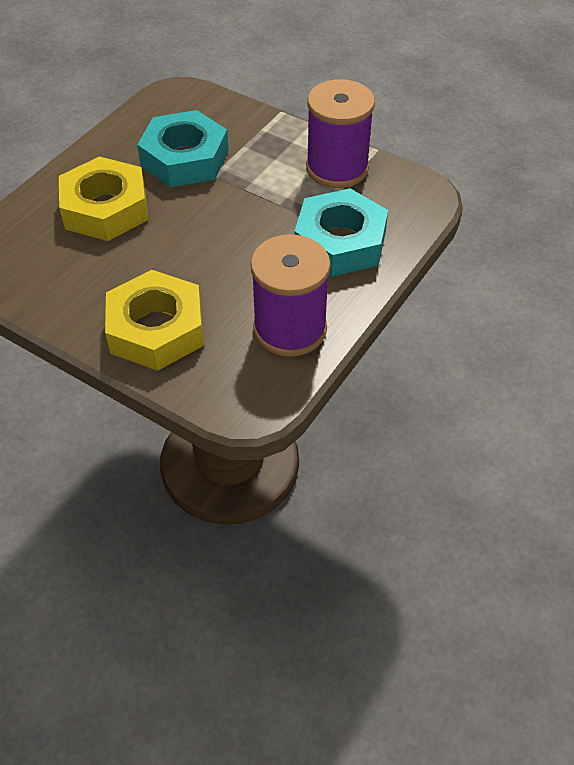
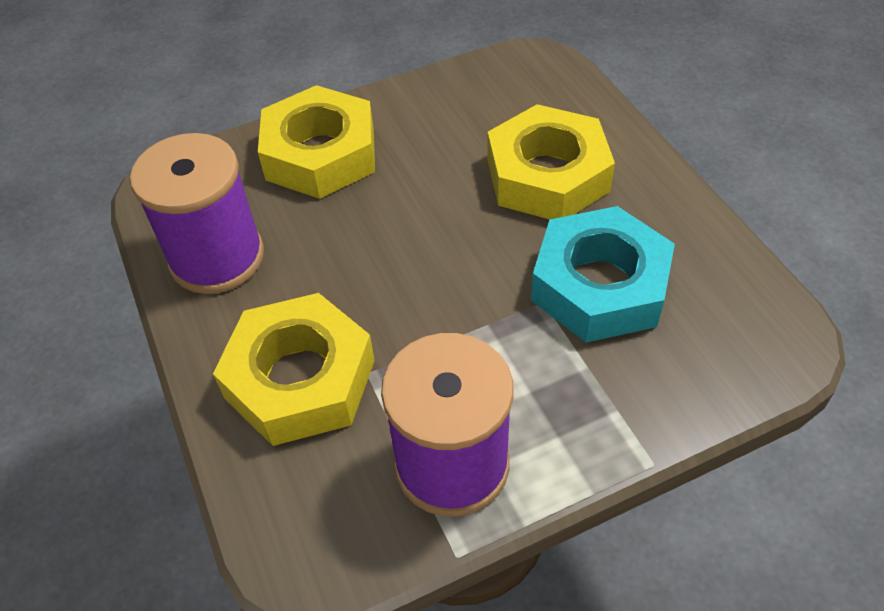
camera: 125 degrees right, 0 degrees up
(340, 242) = (300, 379): turquoise nut -> yellow nut

